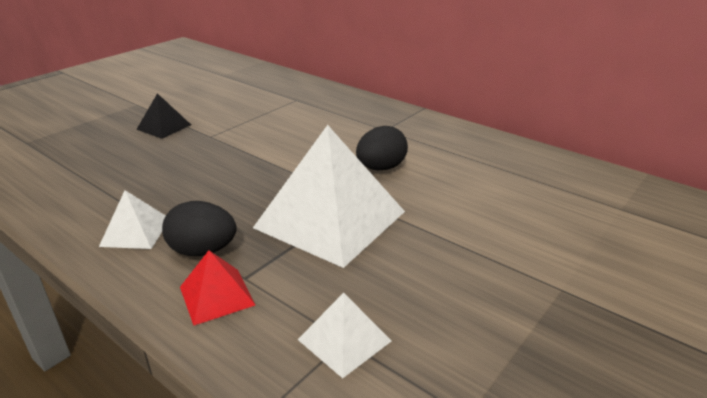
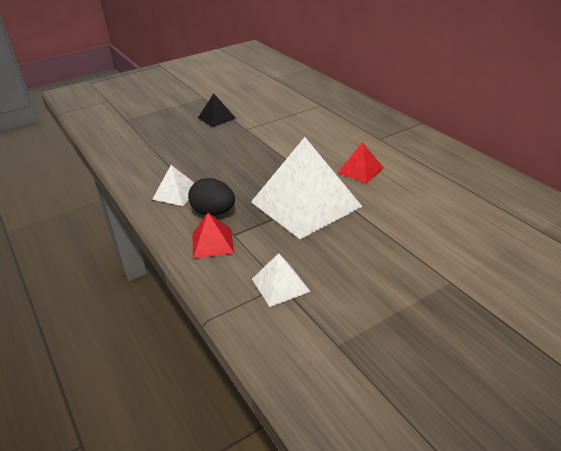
camera: 20 degrees right, 5 degrees up
(381, 168) = (360, 170): black egg -> red pyramid

